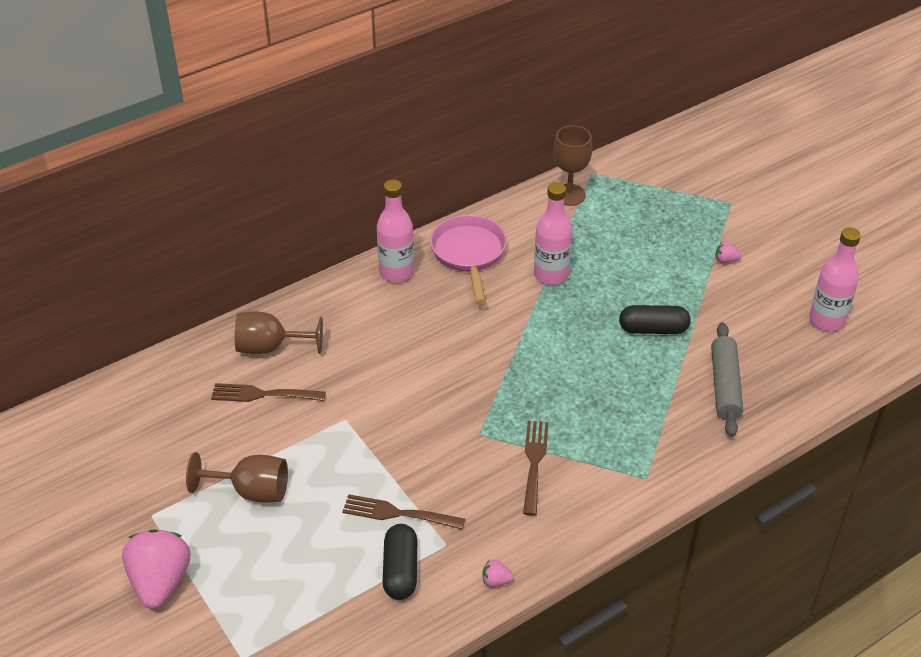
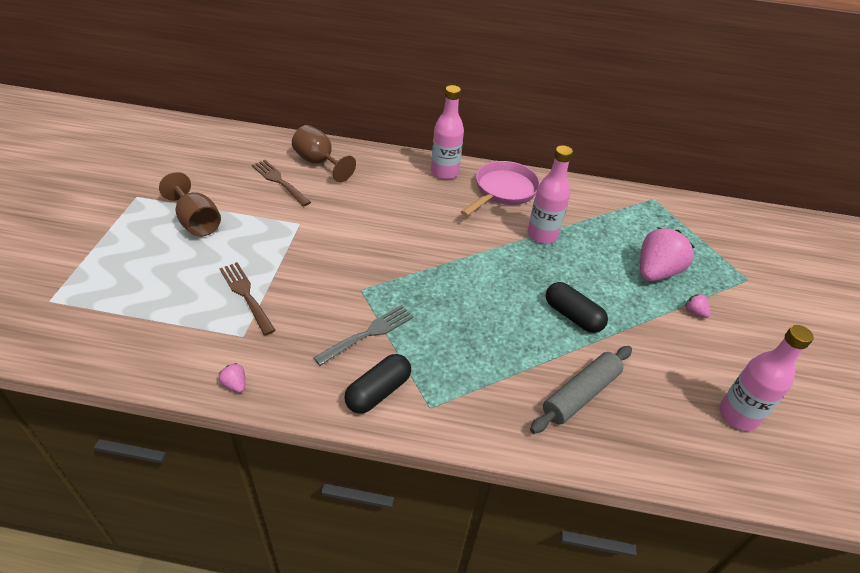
camera: 40 degrees right, 0 degrees up
(160, 582) = (86, 230): pink strawberry -> pink strawberry (656, 272)
(400, 570) = (196, 328): black capsule -> black capsule (378, 392)
(534, 463) = (368, 334): brown fork -> grey fork
(569, 195) = (619, 201): brown goblet -> none

